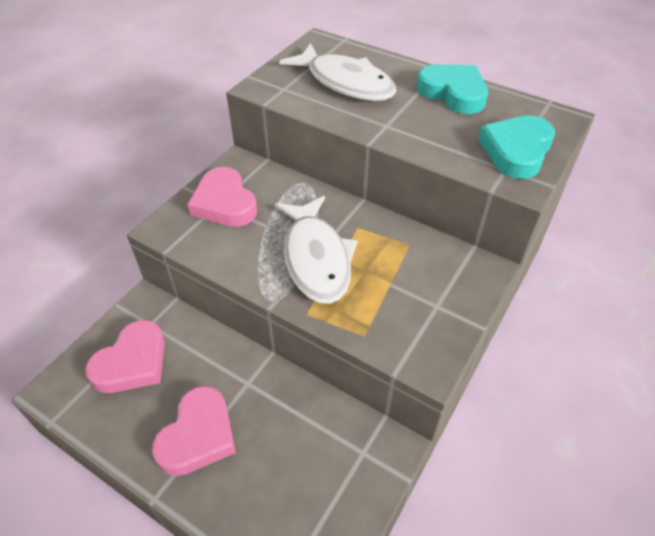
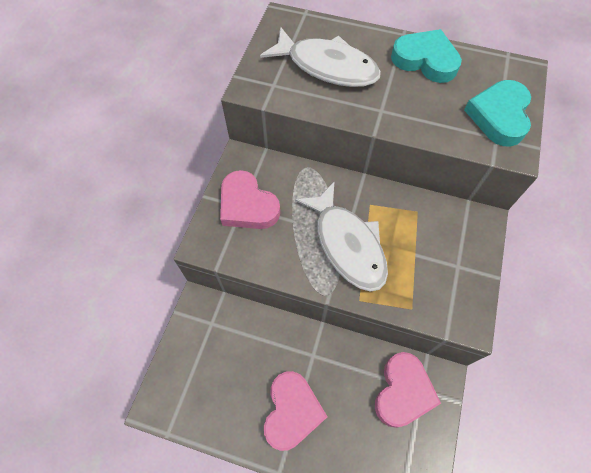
camera: 15 degrees left, 15 degrees up
(132, 362) = (212, 362): pink heart -> pink heart (403, 391)

